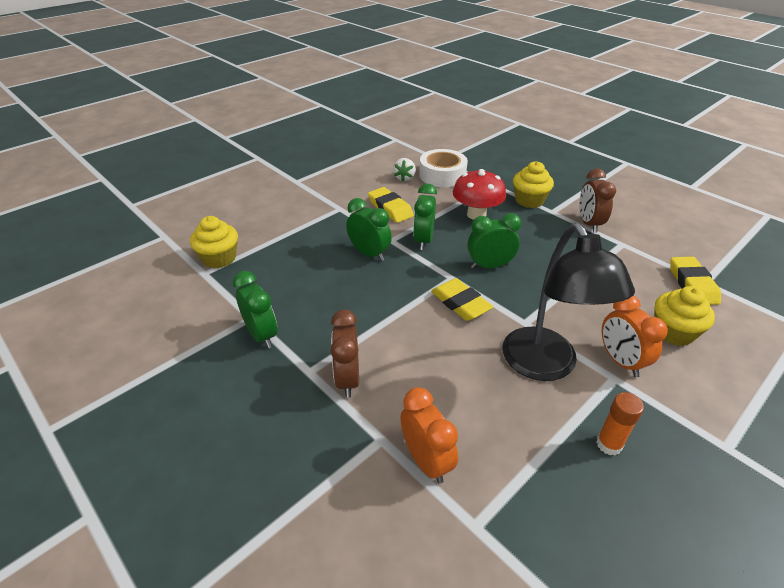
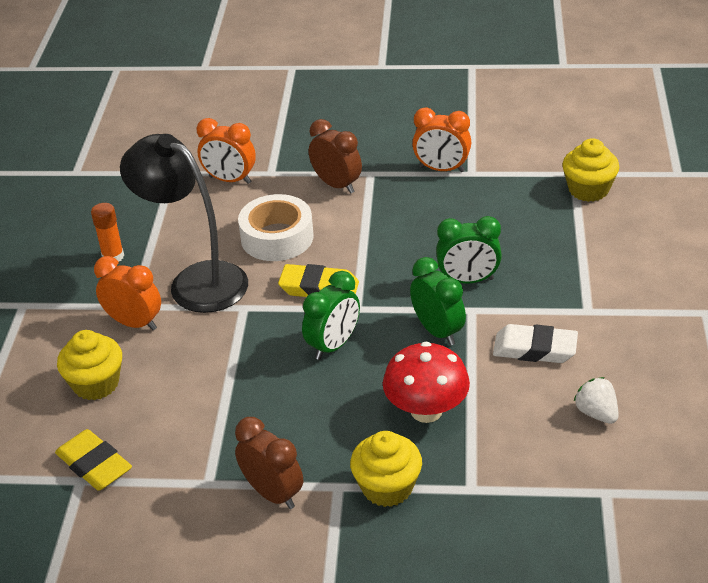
camera: 140 degrees right, 0 degrees up
(261, 335) = (441, 169): green clock -> orange clock
(390, 208) = (535, 349): yellow eraser -> white eraser
(442, 175) = (558, 456): white tape -> white tape (277, 237)

